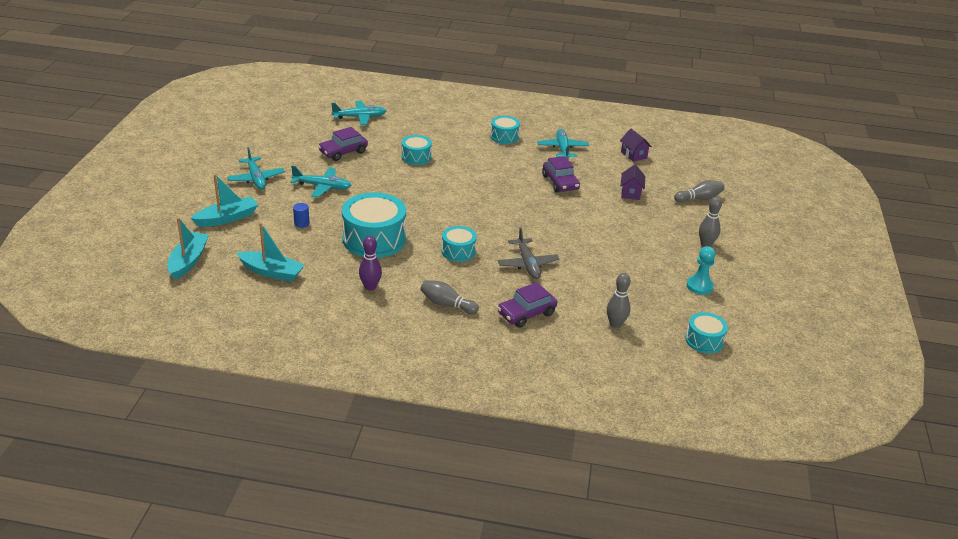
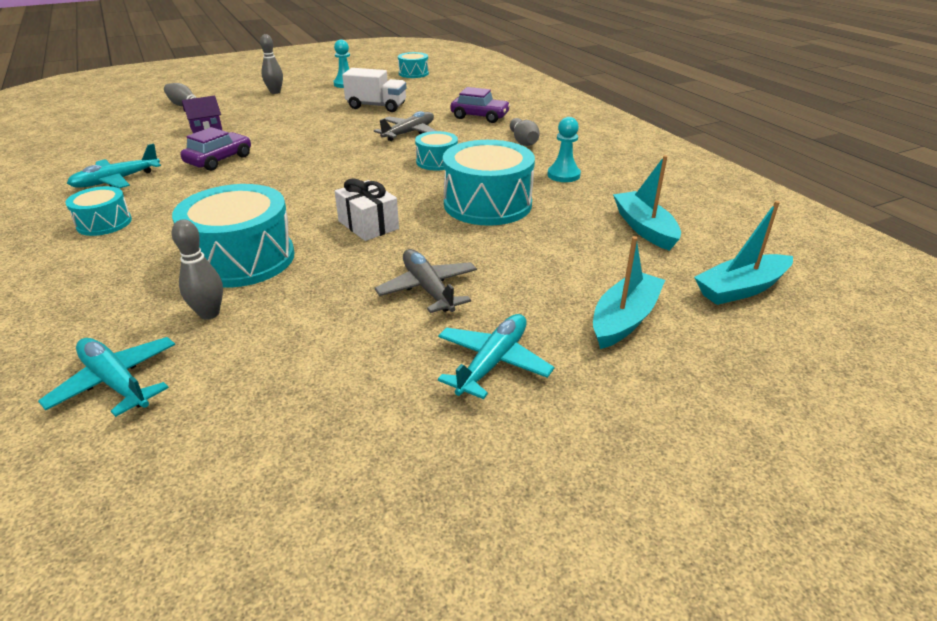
camera: 125 degrees left, 0 degrees up
(227, 218) = (624, 319): turquoise boat -> turquoise boat turned 105 degrees clockwise
(301, 223) = (534, 258): blue cylinder -> none
(322, 187) = (428, 289): turquoise plane -> grey plane
(343, 152) = (294, 326): purple car -> none
(370, 287) = (563, 175): purple bowling pin -> turquoise pawn
(403, 196) = (368, 225): none -> white gift
(416, 157) = (242, 259): turquoise drum -> turquoise drum, size x1.85
(611, 276) = (376, 106): none -> white truck
(615, 324) = (439, 93): grey bowling pin -> grey bowling pin (209, 313)
(633, 155) = (102, 146): purple house -> none

